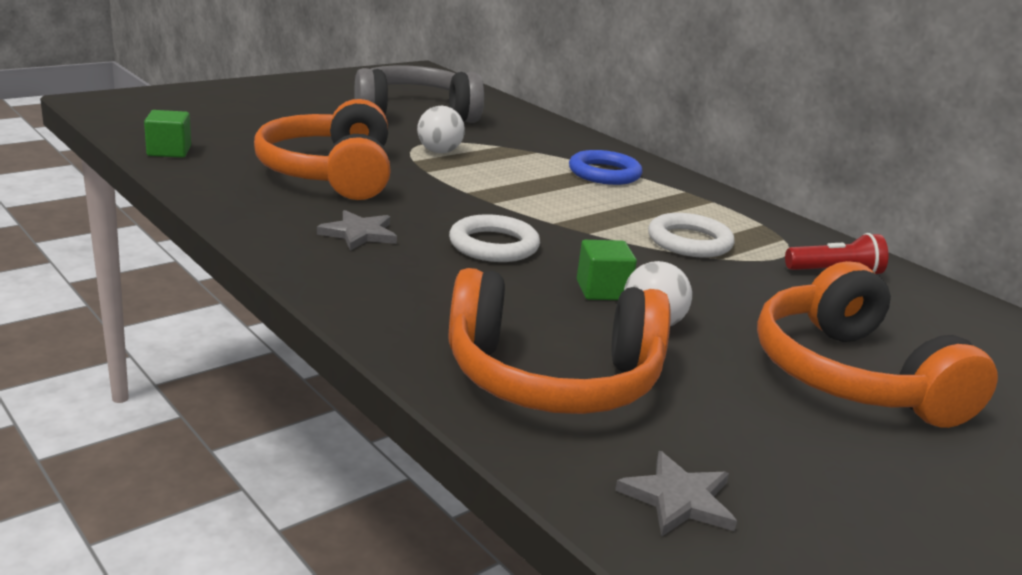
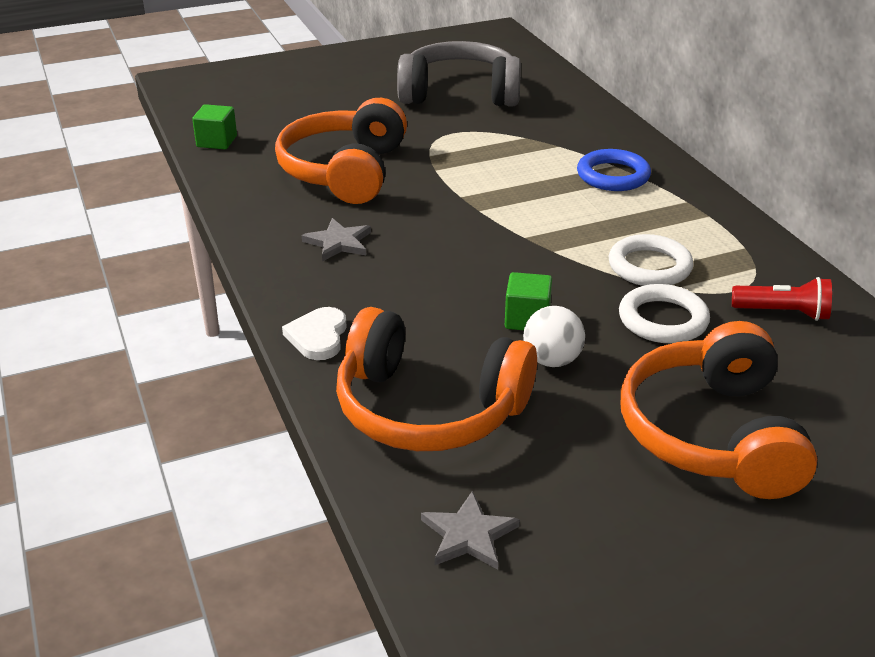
camera: 20 degrees right, 10 degrees up
(385, 319) = (318, 336): none -> white heart
(439, 152) = (459, 145): white ball -> none
(494, 245) = (453, 262): white ring -> white ring (663, 320)

